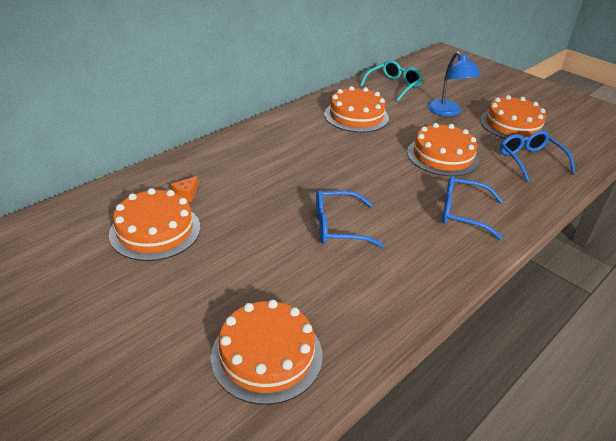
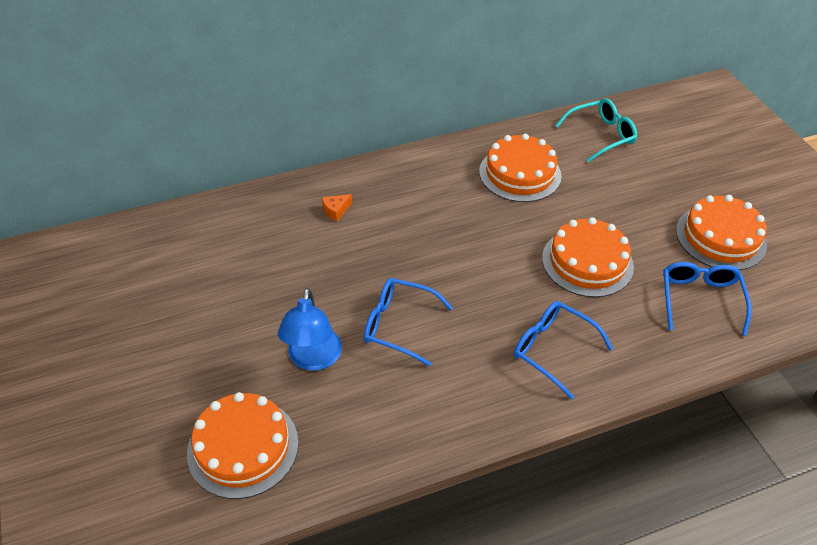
camera: 25 degrees right, 10 degrees up
(155, 230) = (216, 274): orange cake -> none
(186, 194) = (268, 237): orange cheese -> orange cheese (336, 211)
(448, 112) = (645, 195): blue lamp -> blue lamp (313, 359)

